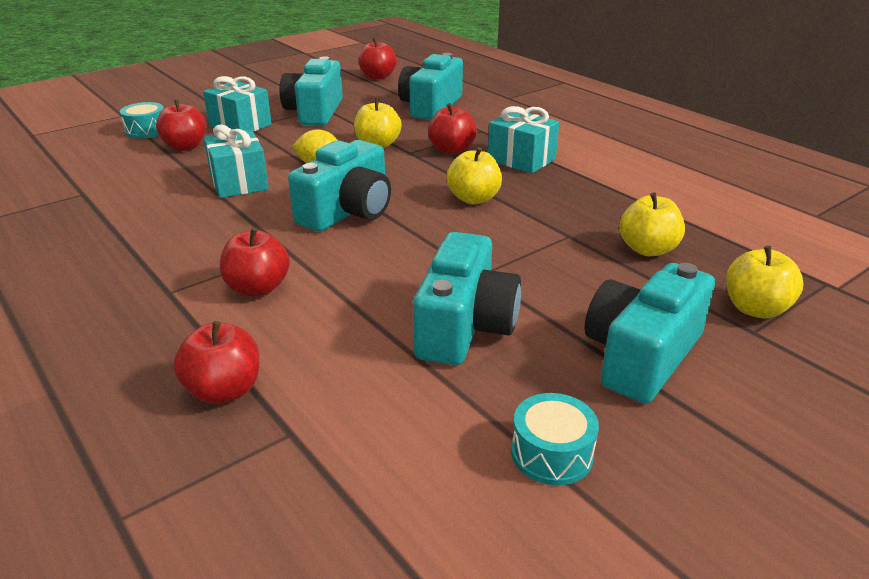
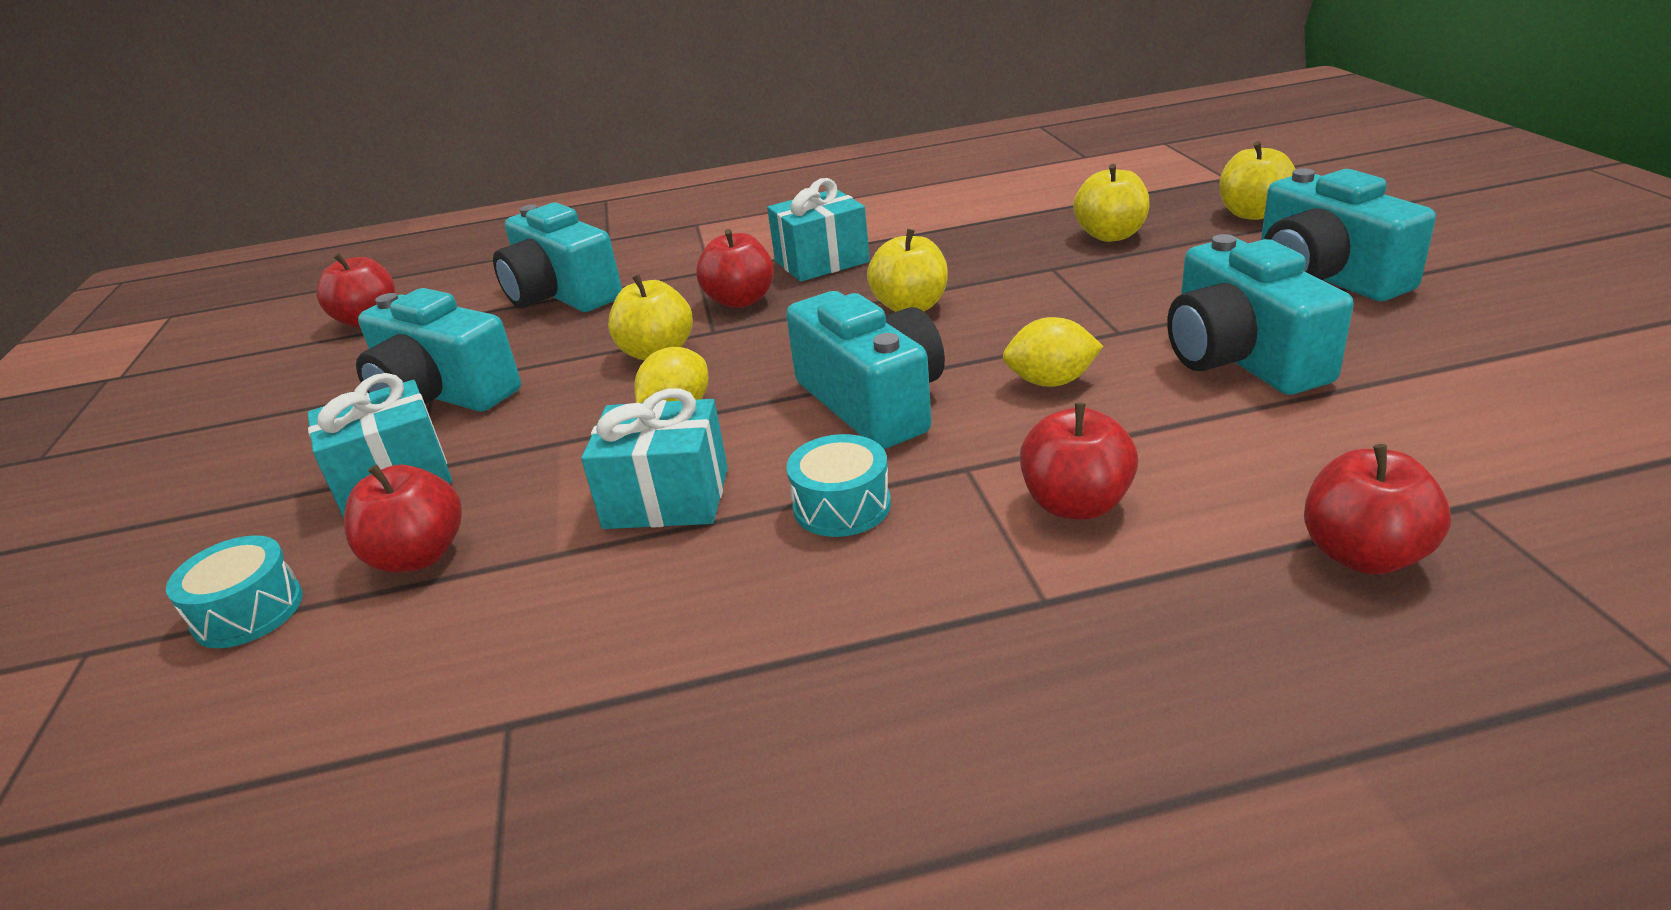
camera: 60 degrees left, 0 degrees up
(395, 260) = (1051, 382): none -> yellow lemon
(465, 326) = (1240, 358): turquoise camera -> turquoise camera turned 150 degrees counterclockwise
(552, 453) = (1498, 347): turquoise drum -> turquoise drum (842, 506)

